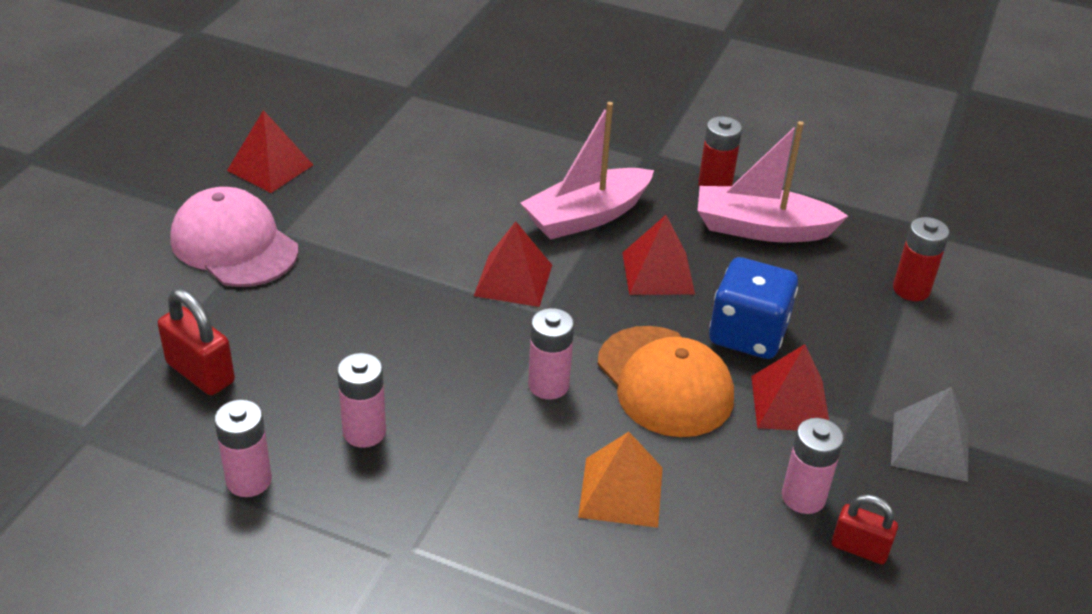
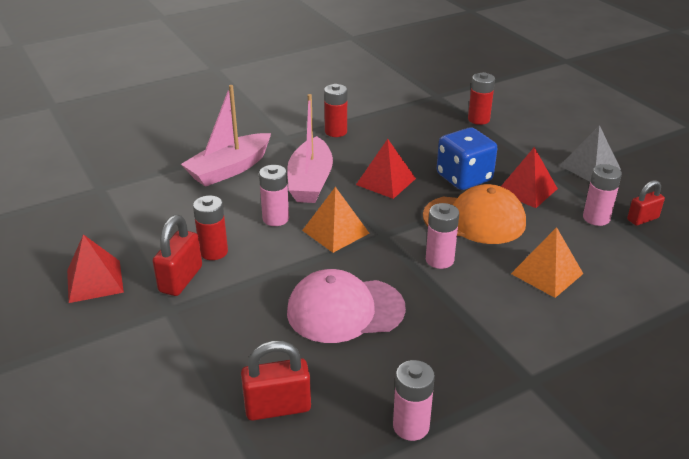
camera: 50 degrees left, 5 degrees down
(234, 245) = (158, 333): pink cap -> pink cap (345, 310)
(323, 216) = (181, 279): none -> red padlock
(364, 432) = (412, 351): pink battery -> pink battery (275, 219)
(387, 214) = (213, 252): none -> red battery
(513, 280) = (335, 231): red pyramid -> orange pyramid
(761, 229) = (387, 135): pink boat -> pink boat (229, 169)

